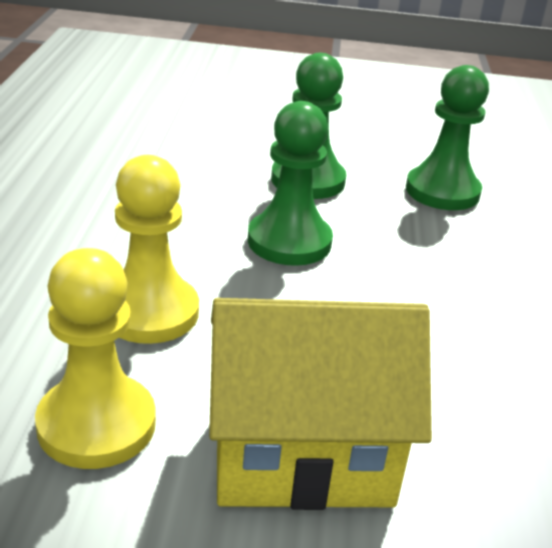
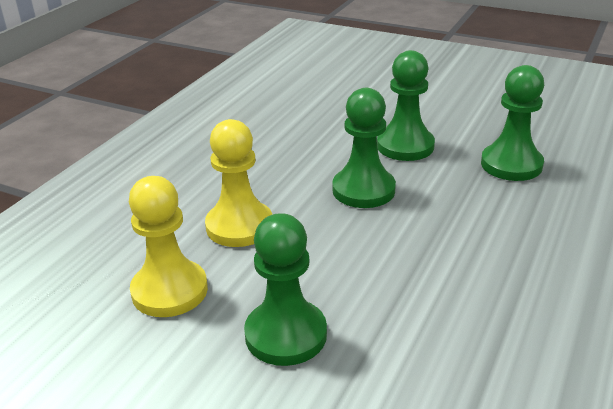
camera: 25 degrees right, 0 degrees up
(302, 456) = (286, 335): yellow house -> green pawn

